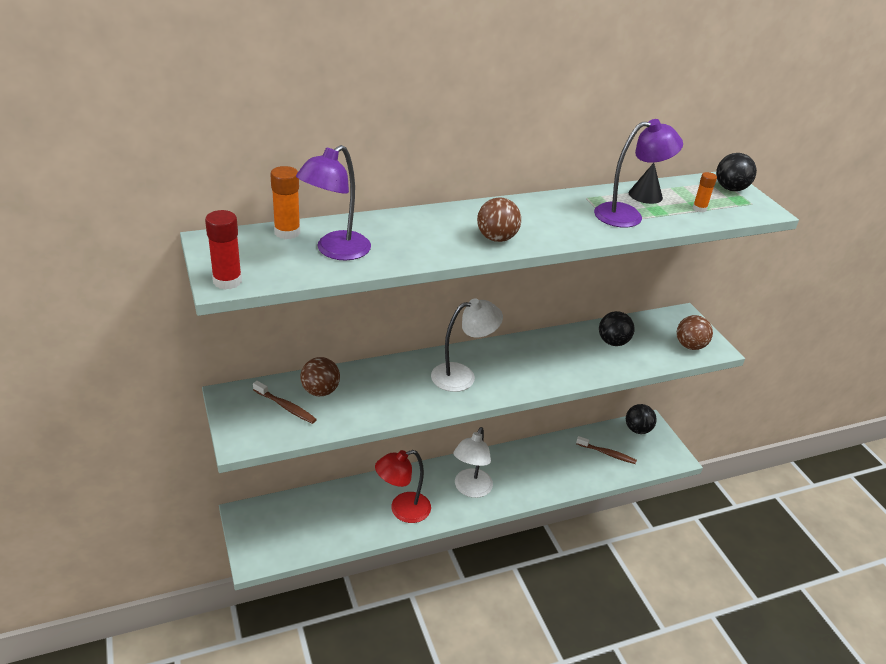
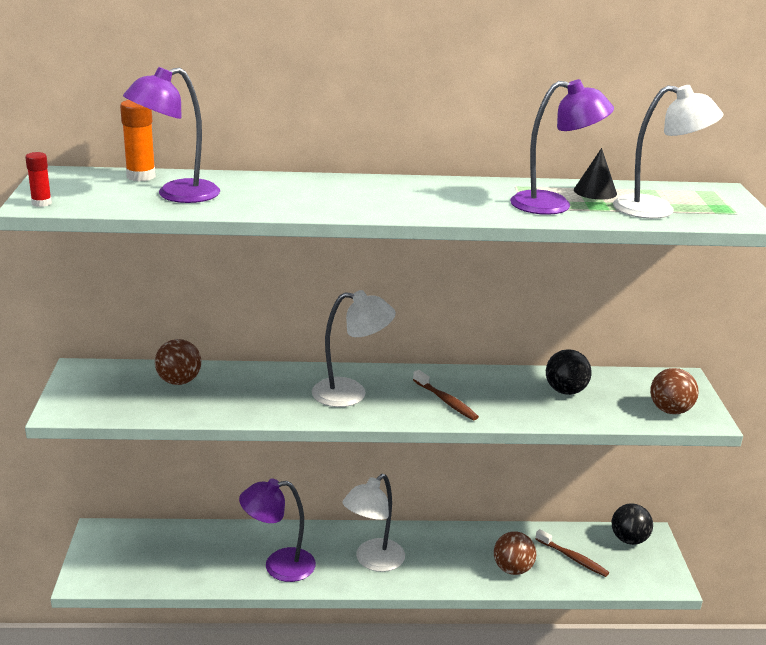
camera: 20 degrees right, 10 degrees down
(227, 281) = (41, 203): red glue stick -> red glue stick, size x0.62
(286, 407) = (132, 389): brown toothbrush -> brown toothbrush (446, 401)
(402, 510) = (279, 566): red lamp -> purple lamp
(496, 238) = (368, 205): brown ball -> brown ball (512, 569)
(699, 208) = (657, 210): orange glue stick -> white lamp
(730, 189) = (719, 198): black ball -> none

